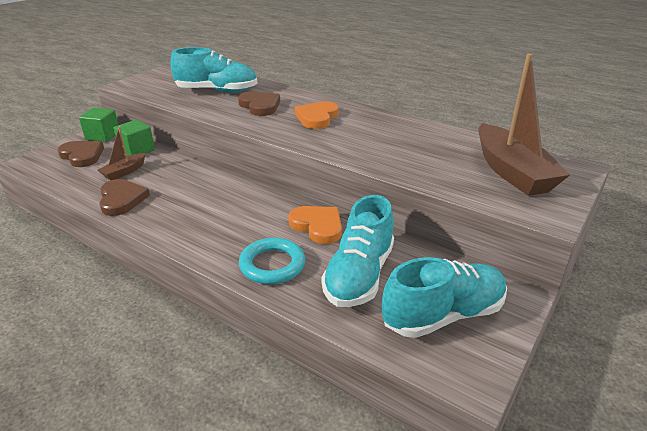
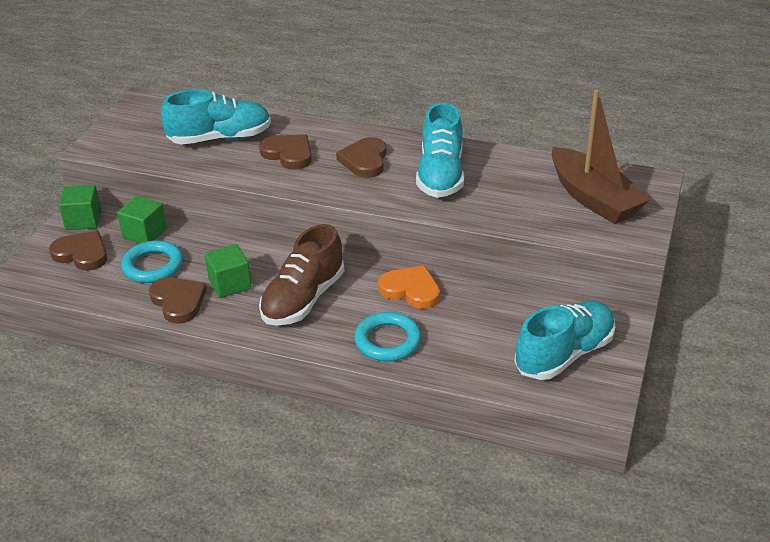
camera: 15 degrees left, 5 degrees up
(124, 172) = (153, 266): brown boat -> turquoise ring
(171, 194) = (230, 284): none -> green cube
(221, 216) = (303, 299): none -> brown shoe
(317, 117) = (365, 160): orange heart -> brown heart
(359, 275) = (475, 333): turquoise shoe -> turquoise shoe (440, 175)

